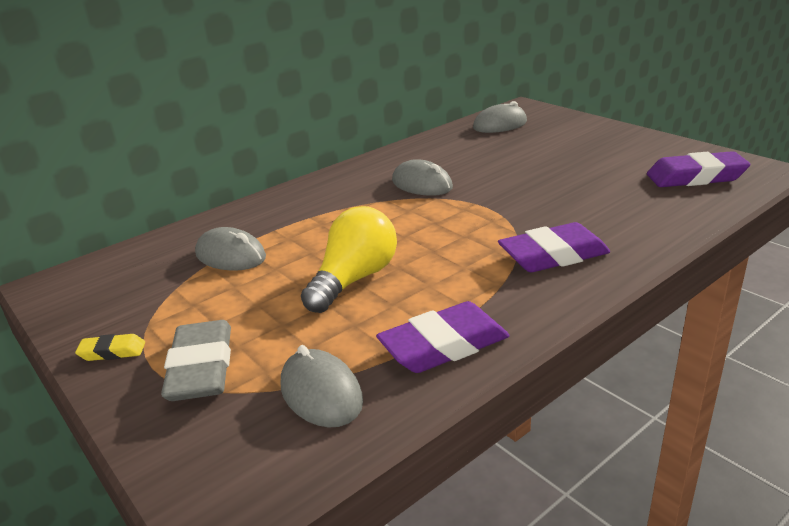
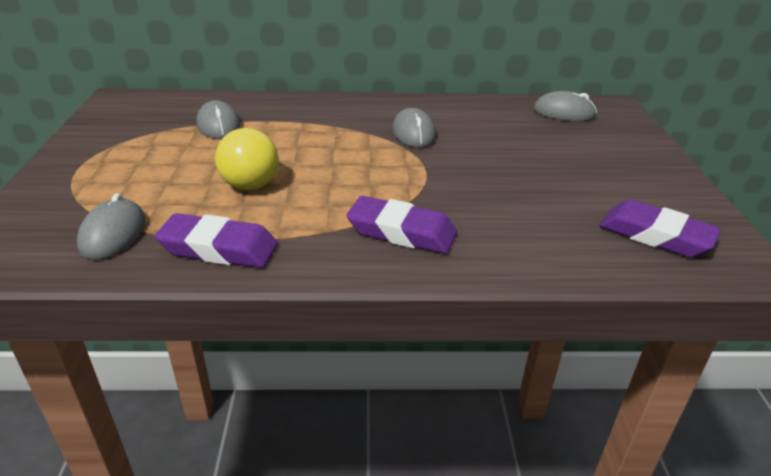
camera: 35 degrees right, 5 degrees up
(112, 352) = (77, 151): yellow eraser -> none
(202, 368) = (93, 184): grey eraser -> none
(354, 279) = (251, 176): yellow light bulb -> yellow light bulb turned 105 degrees clockwise

